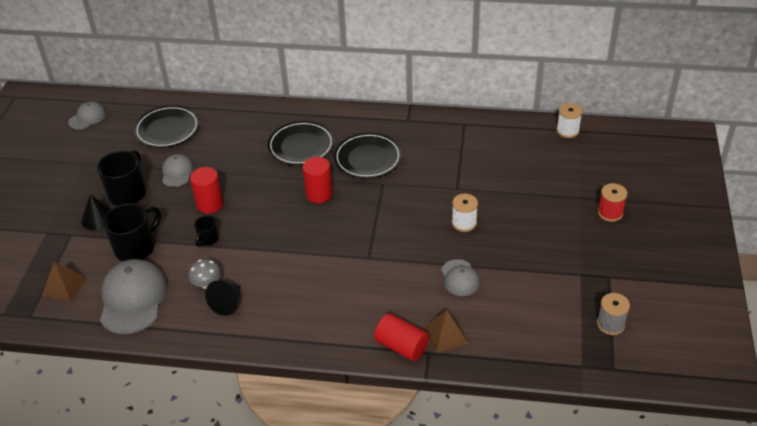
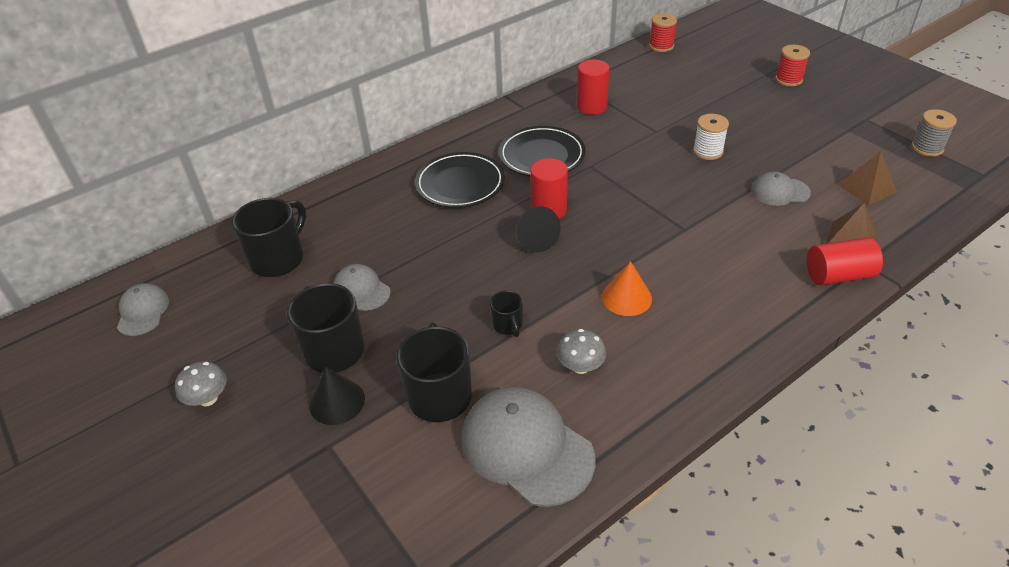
camera: 45 degrees left, 0 degrees up
(60, 178) = (208, 398): none -> grey mushroom
(64, 286) = (417, 508): brown pyramid -> brown pyramid (867, 188)
(167, 130) = (279, 259): black plate -> black mug
(210, 204) = (453, 293): red cylinder -> red cylinder (591, 106)
(227, 303) = (633, 367): black cone -> black cone (535, 239)
(279, 269) = (626, 297): none -> orange cone
(460, 278) = (780, 192): grey cap -> grey cap turned 150 degrees clockwise
(567, 131) = (661, 46): white spool -> red spool

